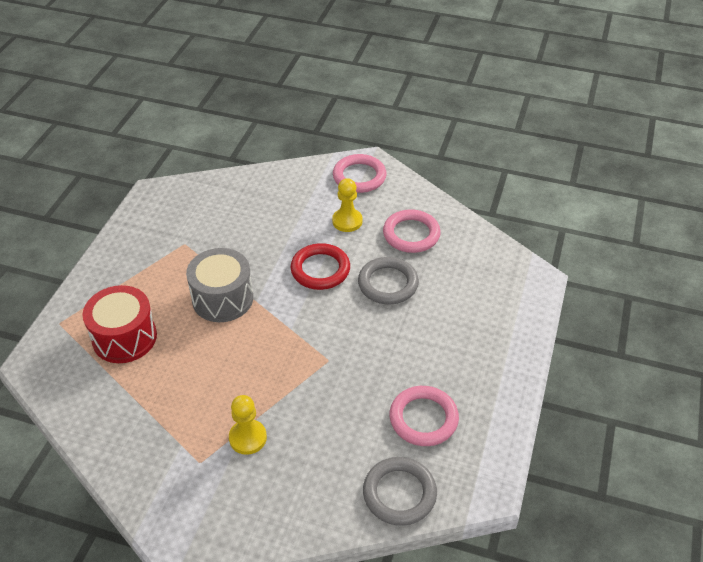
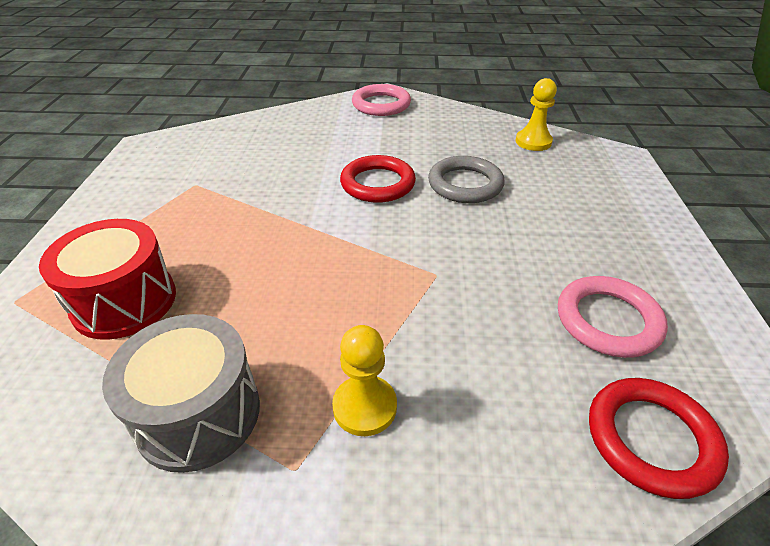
camera: 15 degrees left, 5 degrees down
(222, 298) = (262, 231): grey drum -> grey drum (198, 414)
(347, 221) = (387, 139): yellow pawn -> yellow pawn (533, 142)
(399, 493) = (651, 439): grey ring -> red ring
(411, 234) = (464, 140): pink ring -> none

